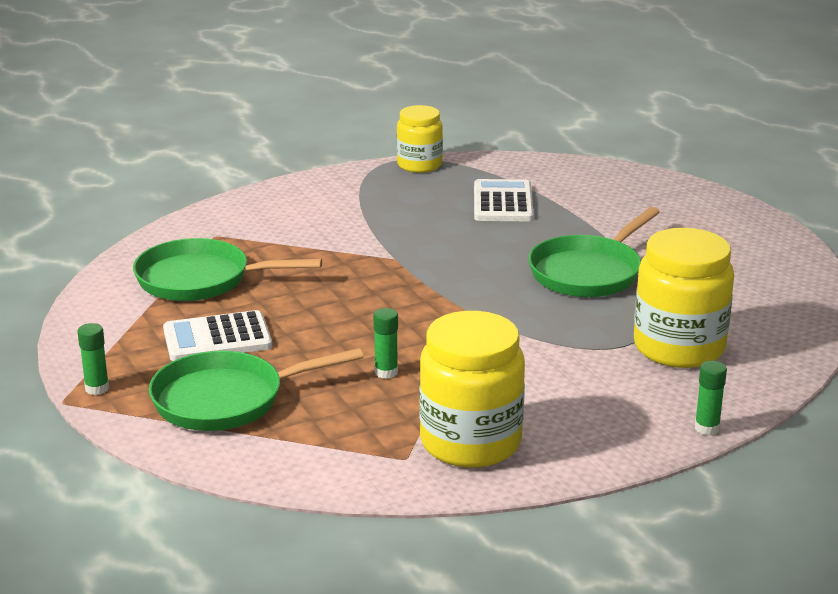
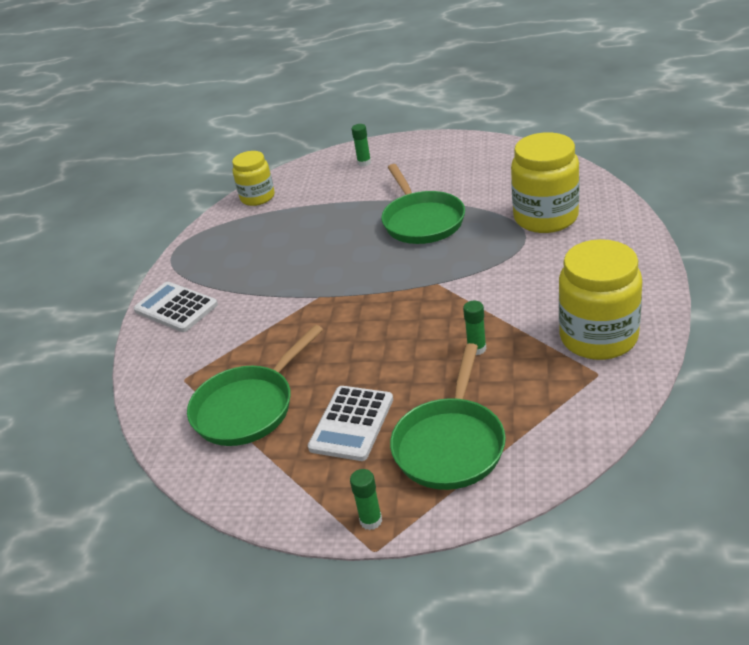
camera: 50 degrees left, 10 degrees up
(419, 165) = (193, 244): yellow jar -> yellow jar (257, 197)
(503, 202) = (291, 225): white calculator -> white calculator (176, 308)
(707, 428) = (646, 238): green glue stick -> green glue stick (364, 163)

